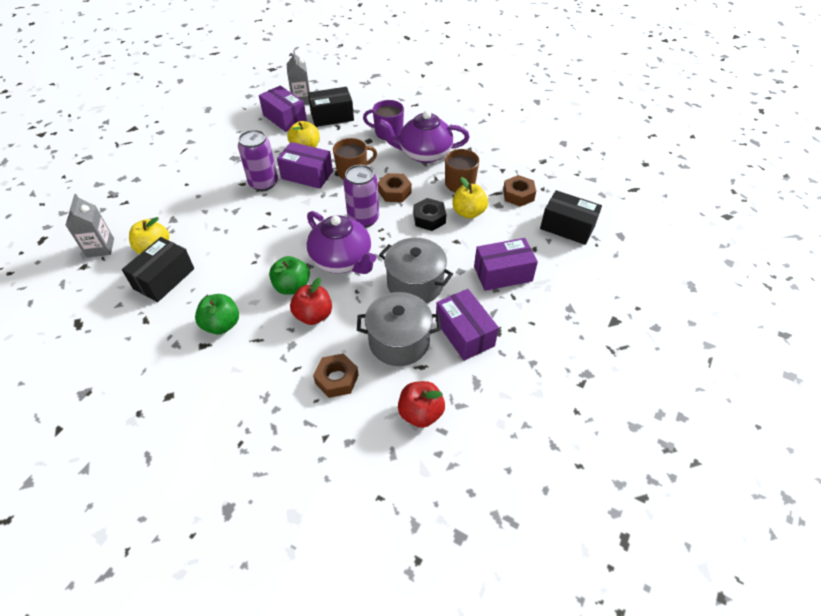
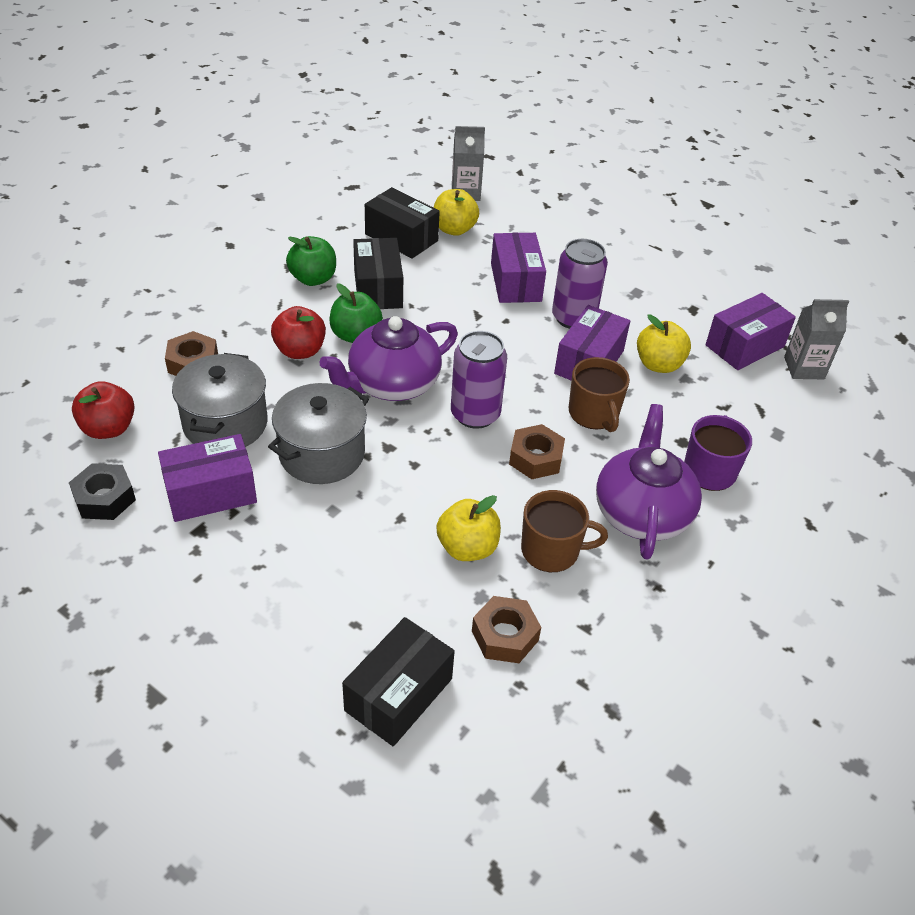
camera: 95 degrees right, 5 degrees down
(332, 116) = (755, 402): black box -> black box (378, 288)
(429, 218) = (461, 492): black nut -> black nut (104, 498)
(503, 273) = (310, 564): purple box -> purple box (516, 282)

